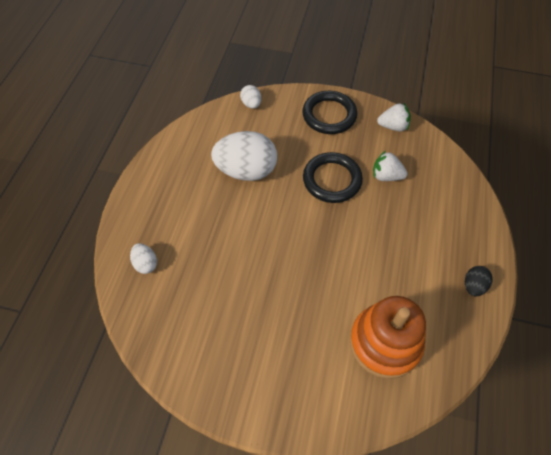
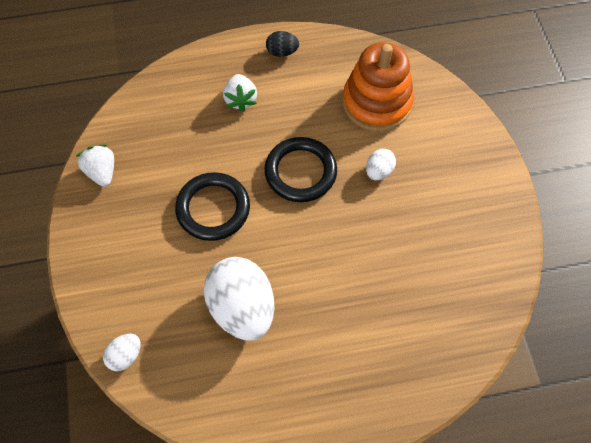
camera: 115 degrees left, 5 degrees up
(146, 264) = (423, 356): white egg -> white egg (379, 171)
(329, 115) = (109, 249): black ring -> black ring (300, 172)
(386, 176) = (183, 157): white strawberry -> white strawberry (240, 99)

